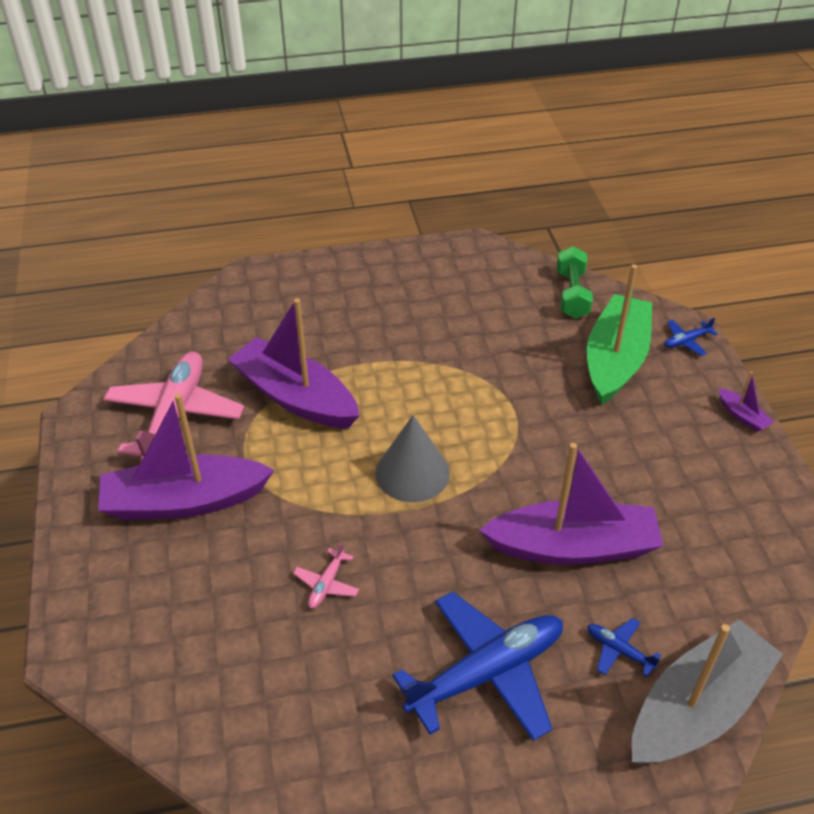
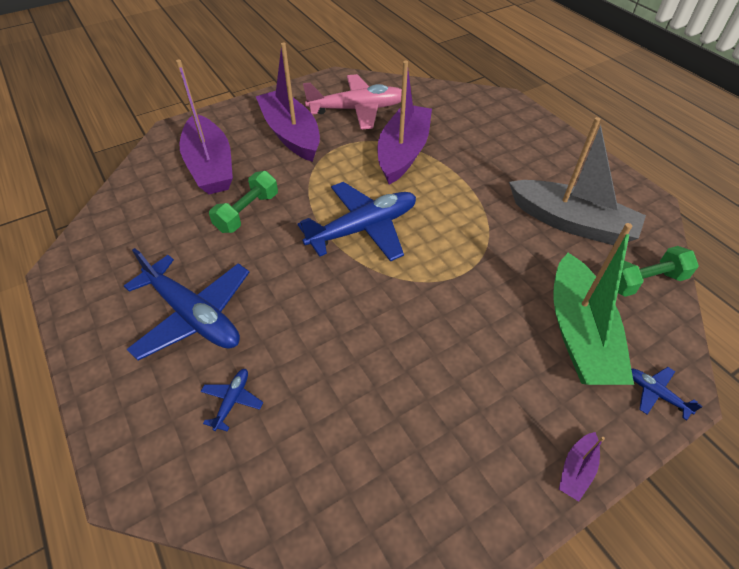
camera: 70 degrees right, 5 degrees up
(326, 584) = (247, 212): pink plane -> green dumbbell
(412, 472) = (363, 228): grey cone -> blue plane
(573, 547) = (330, 346): purple boat -> purple boat (210, 166)
(615, 359) = (579, 334): green boat -> green boat turned 90 degrees clockwise
(697, 707) = (185, 476): grey boat -> grey boat (571, 223)

